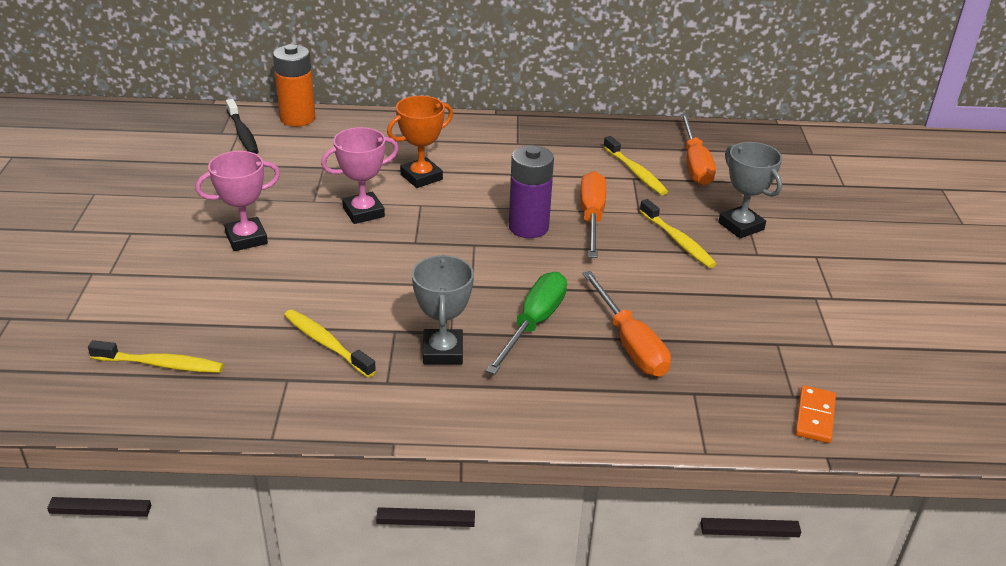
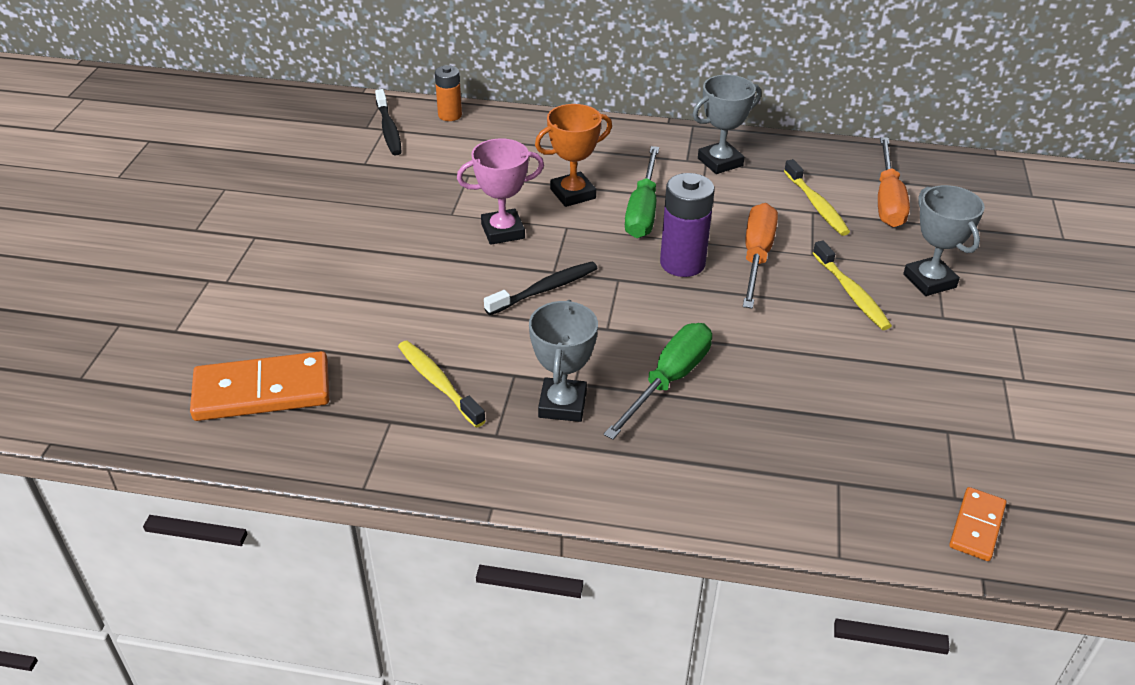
camera: 10 degrees right, 5 degrees up
(161, 364) = (262, 391): yellow toothbrush -> orange domino
(246, 238) = (373, 253): pink trophy -> none
(297, 118) = (450, 115): orange battery -> orange battery, size x0.62
(410, 258) = (545, 289): none -> black toothbrush
(486, 186) = (643, 210): none -> green screwdriver
(546, 143) = (720, 162): none -> grey trophy
(630, 343) = (774, 415): orange screwdriver -> none

